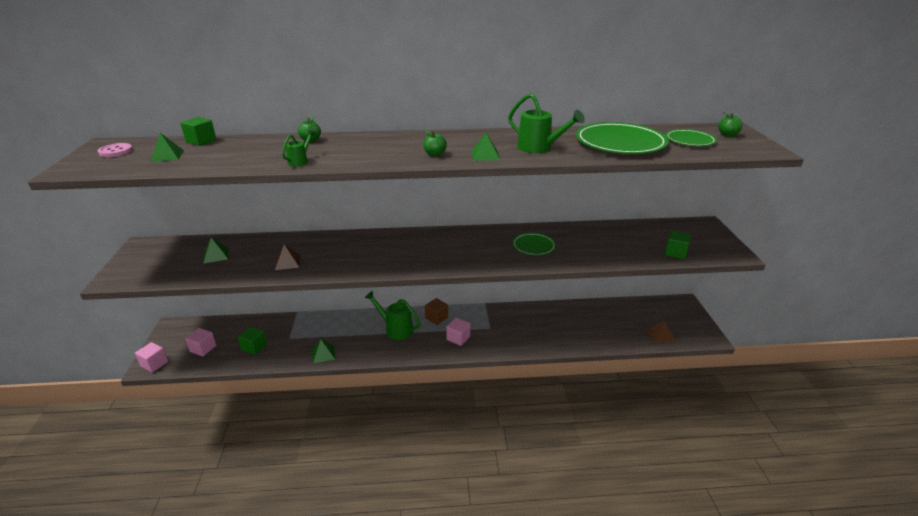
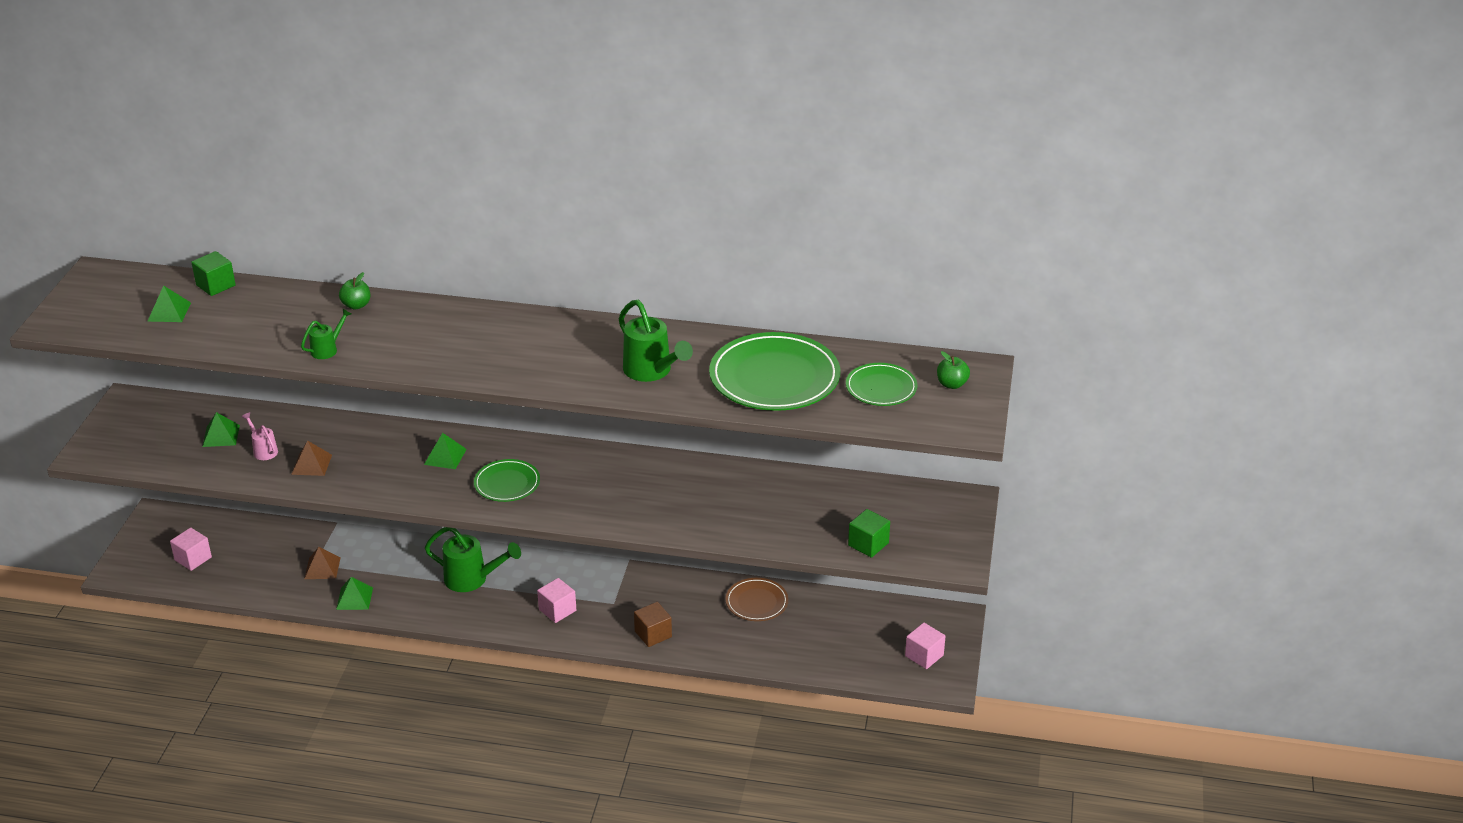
camera: 15 degrees right, 5 degrees up
(115, 151) = (109, 292): pink button -> none
(154, 364) = (126, 570): pink cube -> pink cube (924, 655)
(250, 259) = (263, 450): none -> pink watering can
(254, 347) = (262, 570): green cube -> none
(396, 329) = (471, 579): green watering can -> green watering can turned 150 degrees clockwise
(434, 154) = (503, 362): green apple -> none
(436, 318) = (541, 571): brown cube -> brown cube (653, 634)
(485, 155) = (569, 374): green pyramid -> green pyramid (445, 456)
(533, 246) = (666, 496): green plate -> green plate (507, 483)
(572, 313) = (756, 602): none -> brown plate
(660, 335) = (871, 663): brown pyramid -> brown pyramid (322, 568)

